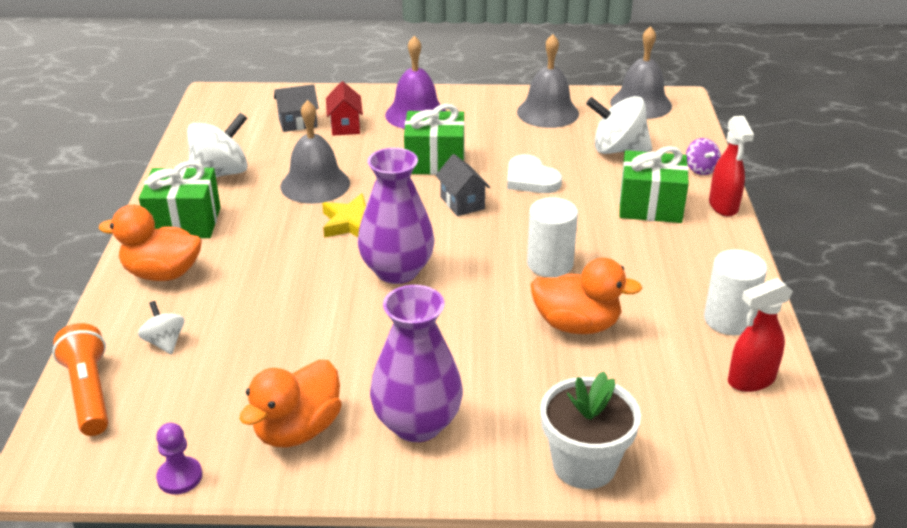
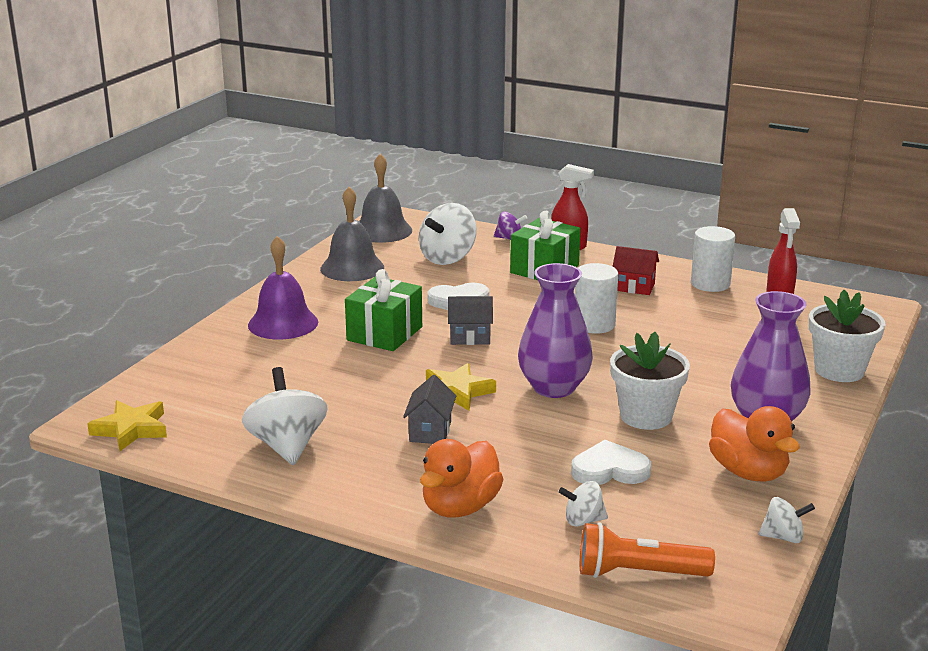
camera: 65 degrees left, 10 degrees down
(179, 477) = (783, 537): purple pawn -> white spinning top
(184, 222) = (370, 481): green gift -> none
(213, 111) = (131, 429): none -> yellow star
(260, 338) = (609, 469): none -> white heart
(298, 123) = (226, 385): grey house -> grey house (430, 431)
(315, 184) = (366, 398): grey bell -> none
(345, 126) = (264, 362): red house -> red house (634, 287)
(375, 338) = (646, 416): none -> white flower pot
(577, 325) = (682, 334): orange duck -> none

